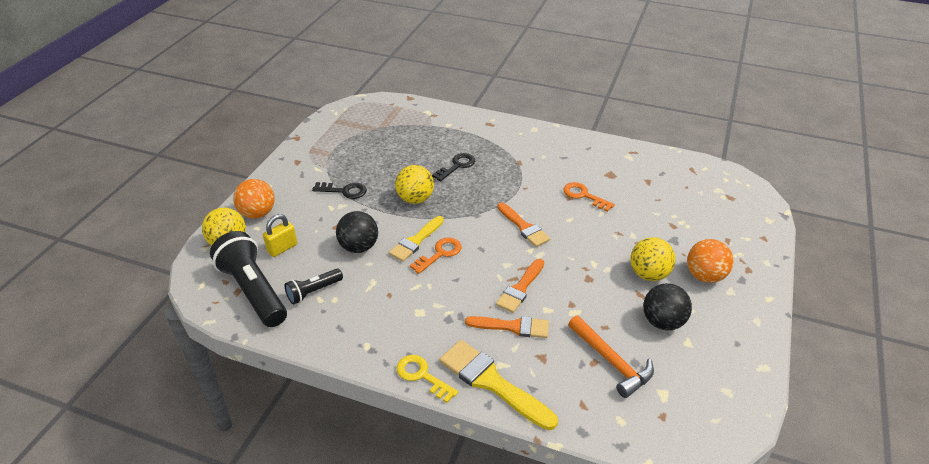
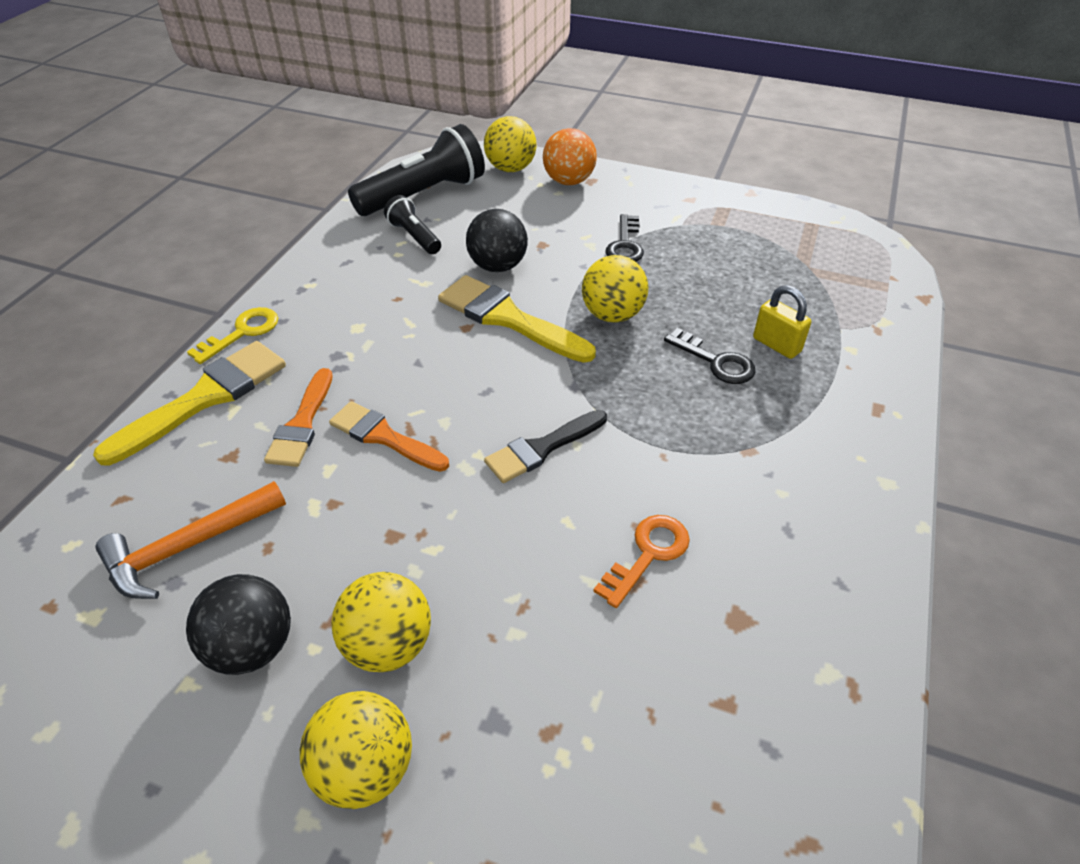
camera: 90 degrees right, 5 degrees up
(282, 248) = (499, 206): yellow padlock -> yellow padlock (776, 345)
(415, 241) = (508, 318): yellow brush -> yellow brush, size x1.51
(440, 254) = (477, 344): orange key -> none
(524, 227) = (542, 448): orange brush -> black brush
(705, 276) = (365, 768): orange ball -> yellow ball

